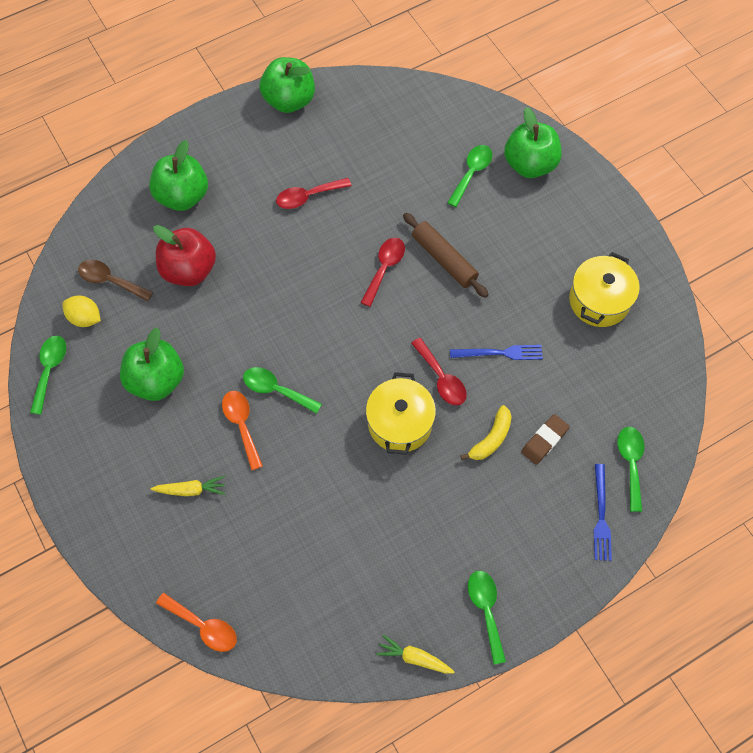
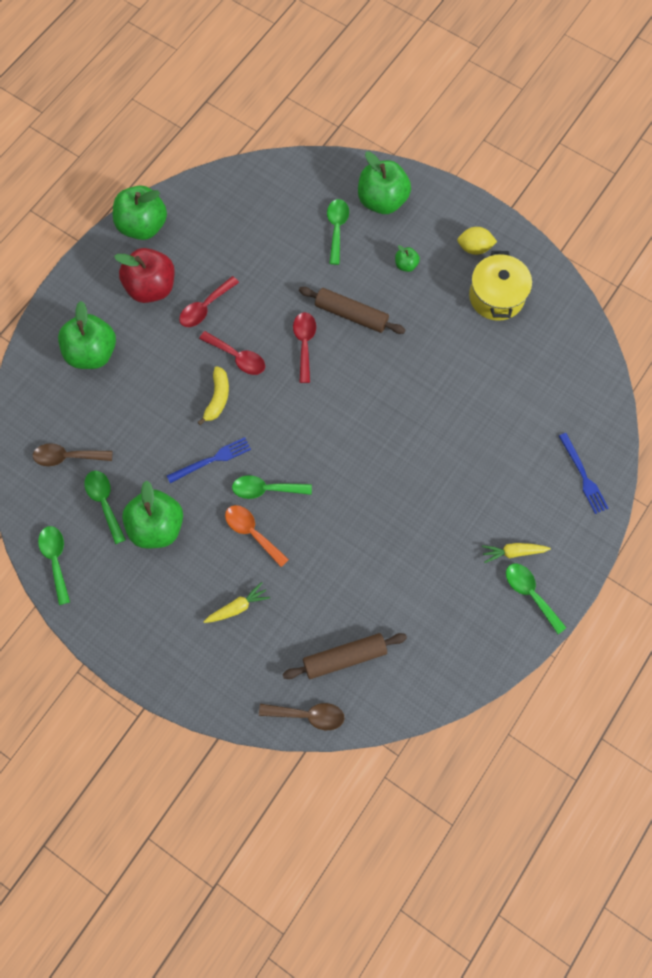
camera: 25 degrees left, 5 degrees up
(85, 318) = (62, 500): yellow lemon -> yellow lemon (474, 248)
(189, 270) = (134, 417): red apple -> red apple (151, 288)
(203, 626) = (308, 715): orange spoon -> brown spoon
(267, 586) = (344, 658): none -> brown rolling pin
(400, 423) = (384, 471): yellow pot -> none
(414, 657) = (493, 658): yellow carrot -> yellow carrot (513, 552)
(441, 378) = (400, 418): red spoon -> red spoon (237, 357)
(491, 438) = (466, 451): yellow banana -> yellow banana (217, 398)
(500, 353) = (437, 376): blue fork -> blue fork (212, 460)
(522, 234) = (406, 265): none -> green apple
(544, 440) = (509, 434): brown eraser -> none
(630, 463) = (585, 422): green spoon -> green spoon (104, 502)

